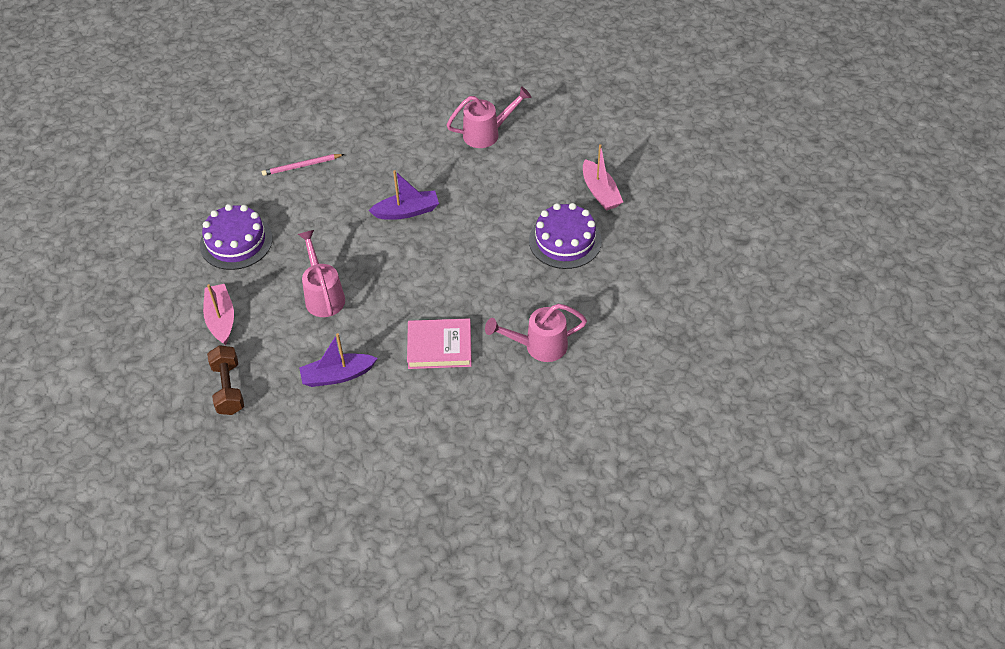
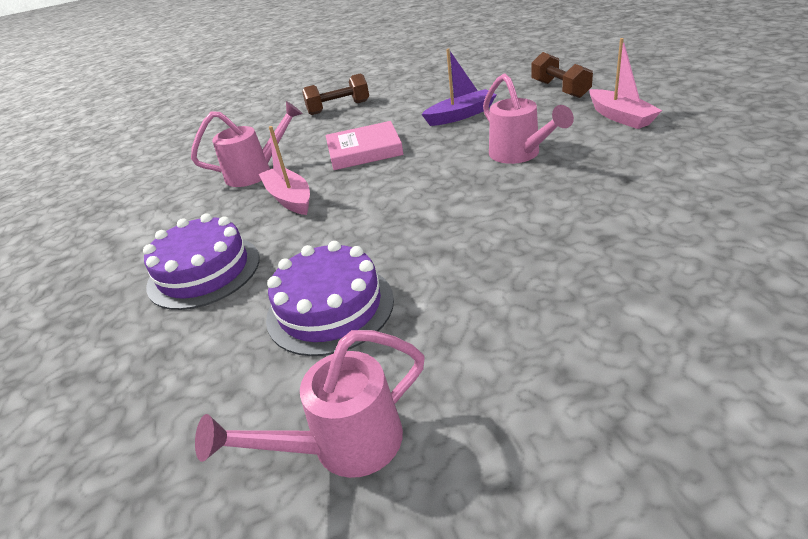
camera: 175 degrees right, 15 degrees down
(236, 242) = (689, 170): purple cake -> purple cake (330, 308)
(301, 166) = (708, 283): pink pencil -> none
(407, 211) = (459, 256): purple boat -> none
(451, 448) = (338, 108): none -> brown dumbbell
(600, 192) = (119, 357): pink boat -> pink boat (289, 198)

